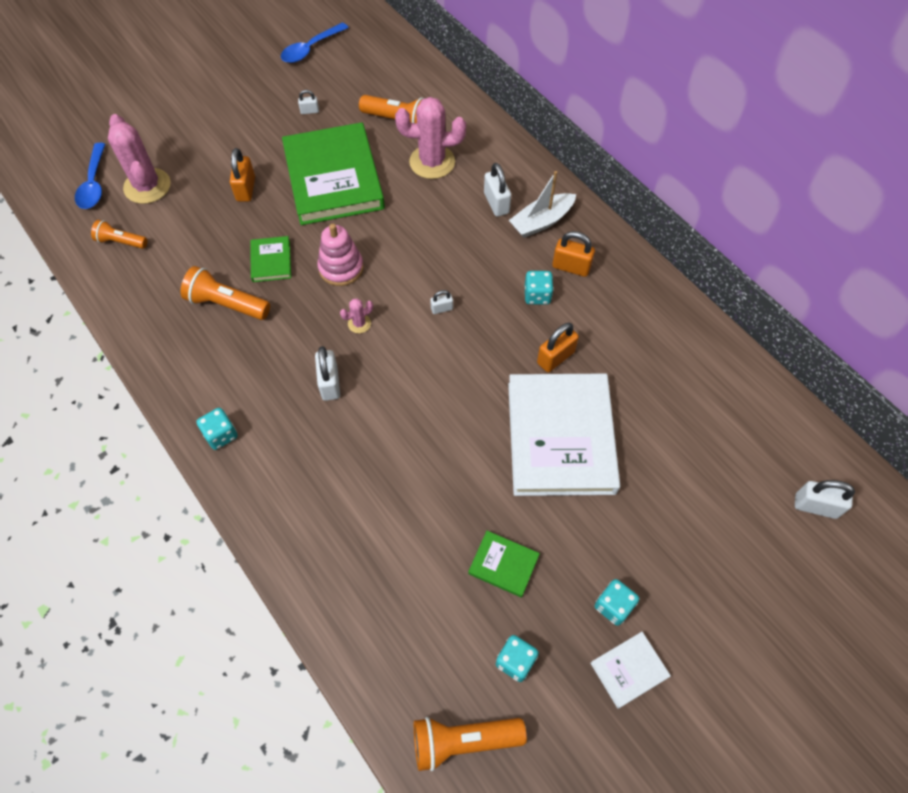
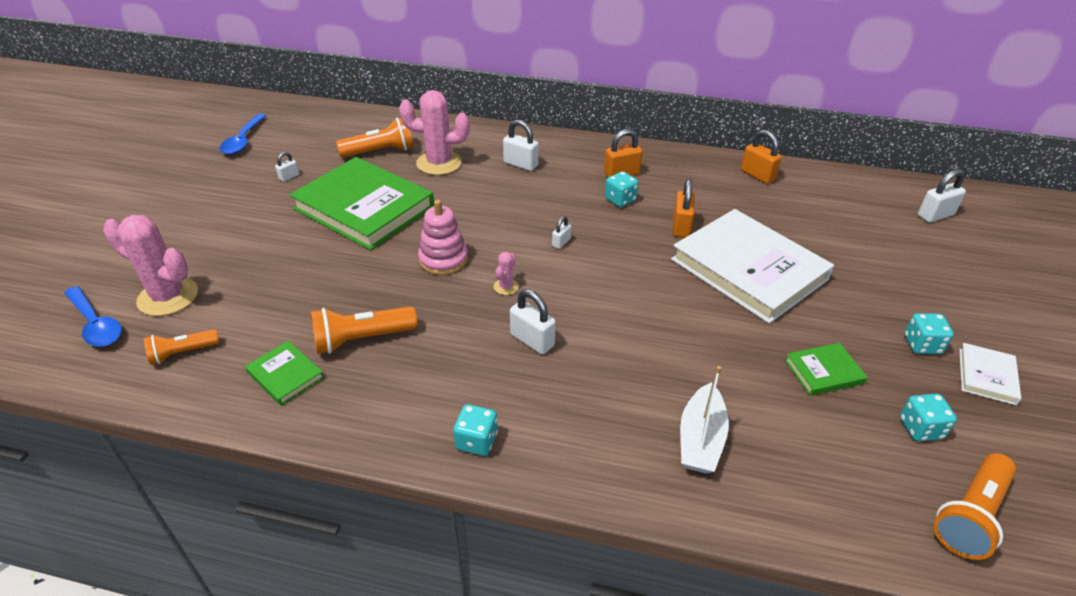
camera: 40 degrees left, 20 degrees down
(246, 189) = (284, 251): orange padlock -> orange padlock (757, 175)
(271, 261) = (370, 287): green book -> green book (285, 375)
(432, 162) = (439, 163): pink cactus -> pink cactus turned 45 degrees clockwise
(541, 221) = (567, 159): white boat -> white boat (700, 439)

